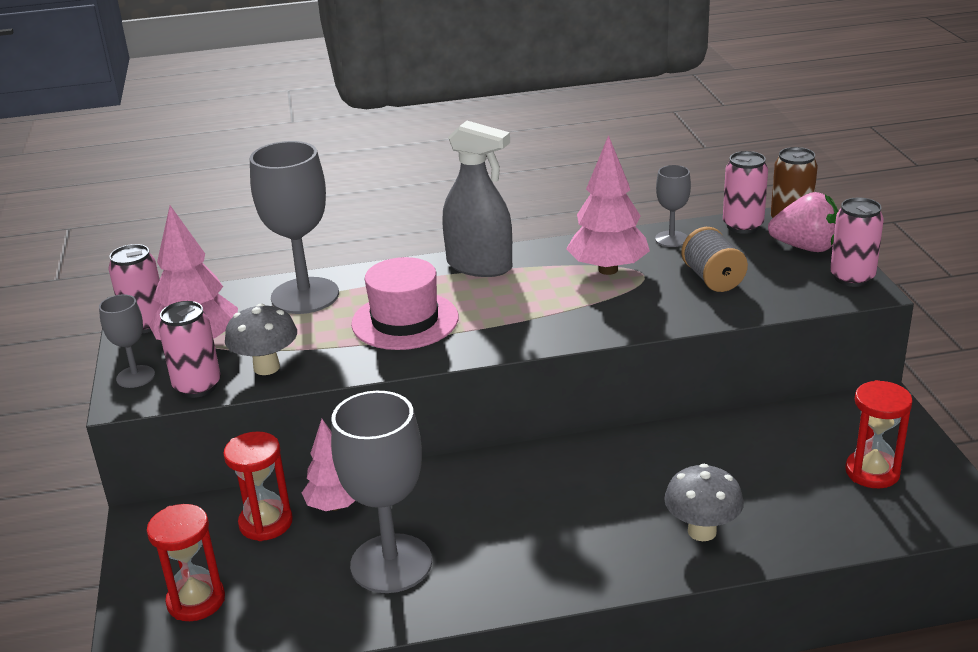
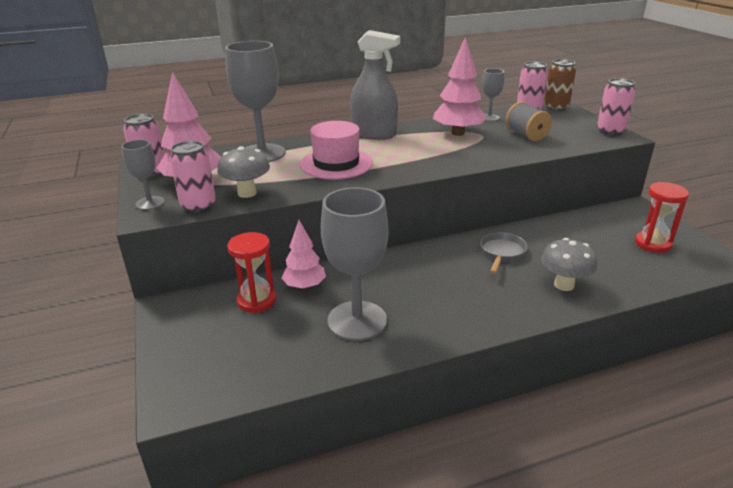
camera: 10 degrees left, 0 degrees up
(196, 601) = (215, 357): red hourglass -> none
(633, 472) = (502, 253): none -> grey pan
(806, 247) = (573, 119): pink strawberry -> none

